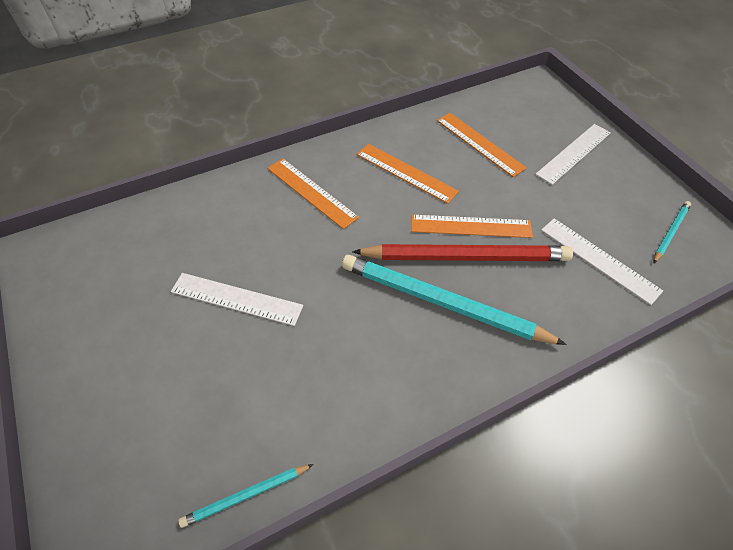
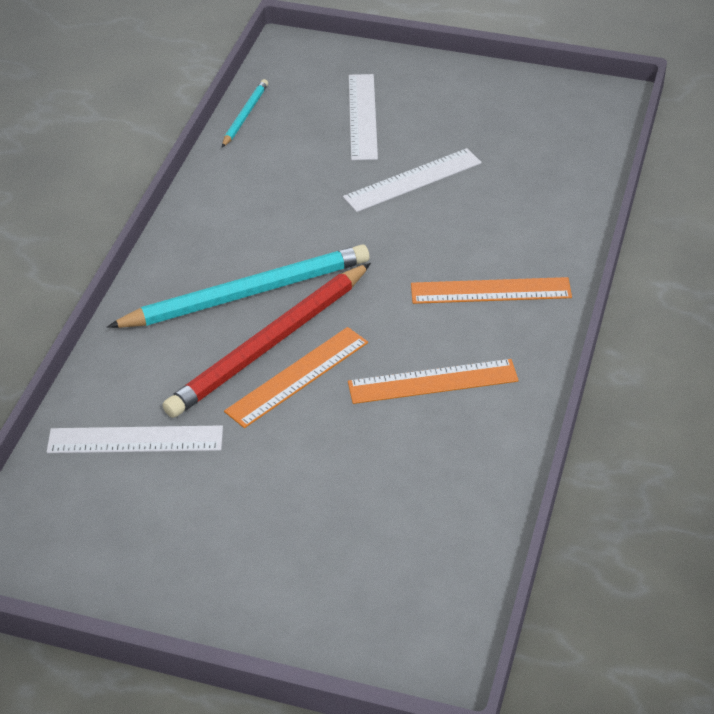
camera: 135 degrees right, 10 degrees down
(479, 144) = (401, 484): orange ruler -> none
(574, 153) = (275, 566): white ruler -> white ruler (362, 116)
(670, 232) = (77, 534): turquoise pencil -> none

